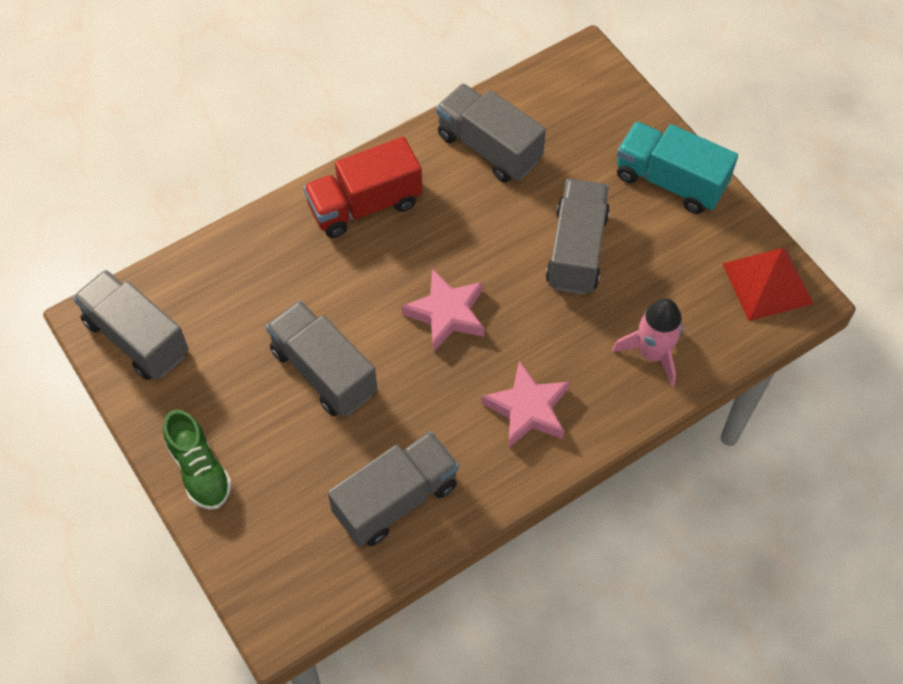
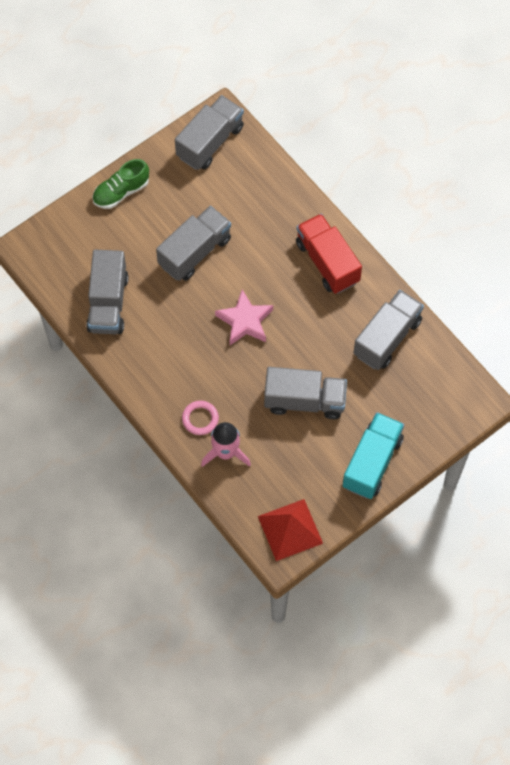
camera: 85 degrees right, 5 degrees up
(396, 499) = (108, 303): grey truck -> grey truck turned 45 degrees clockwise
(527, 409) = (177, 376): pink star -> none
(599, 382) = (200, 419): none -> pink ring

